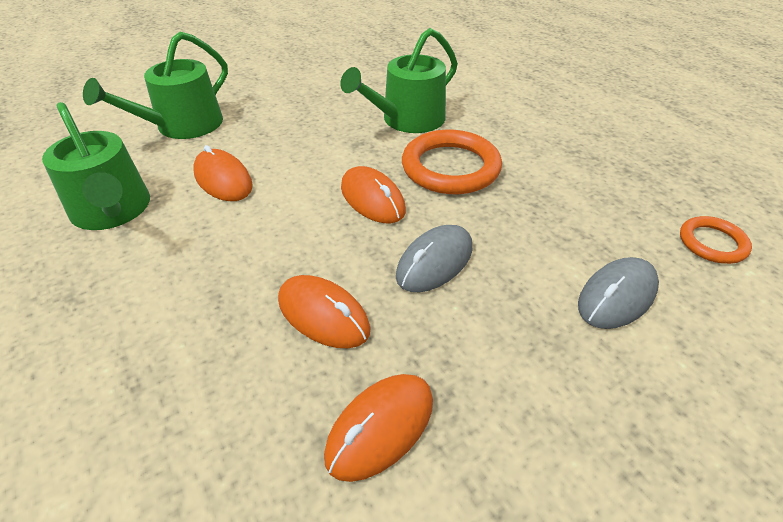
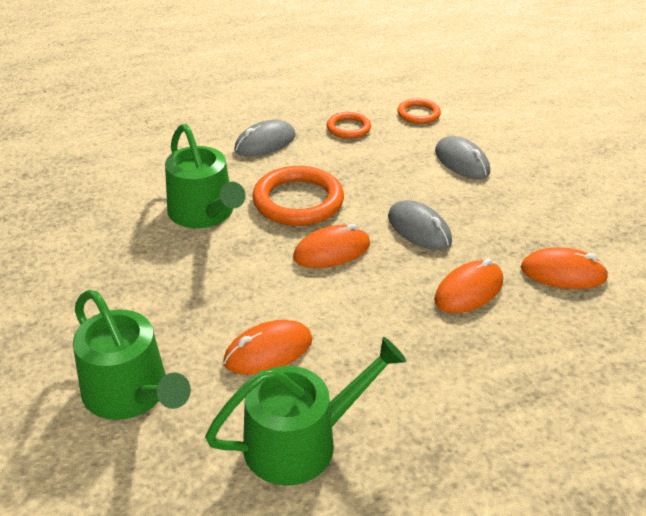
camera: 80 degrees left, 5 degrees down
(380, 428) = (563, 273): orange mouse -> orange mouse turned 45 degrees counterclockwise
(545, 134) = (265, 143): none -> grey mouse
(621, 185) = (348, 128): none -> orange ring

